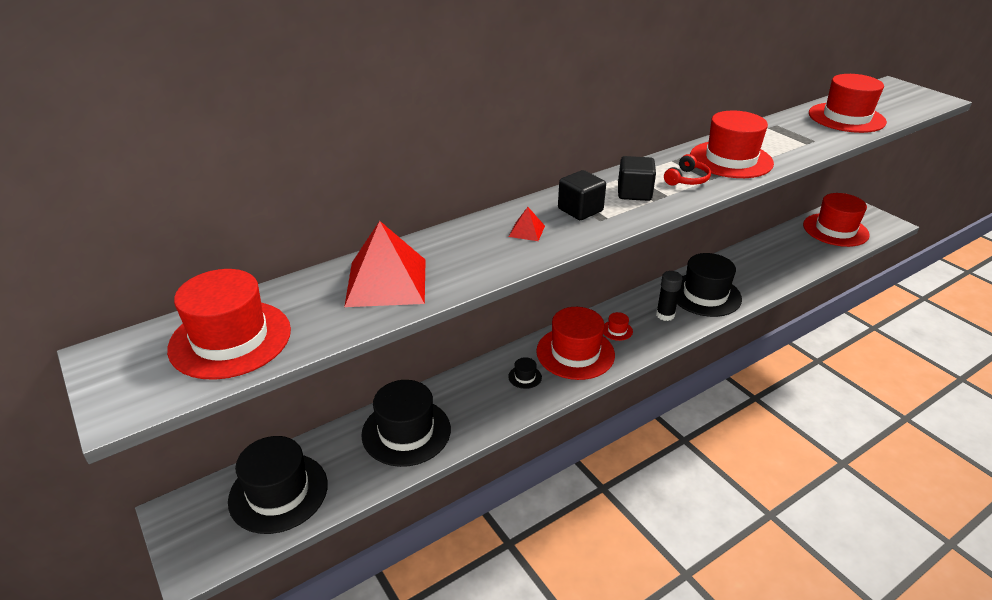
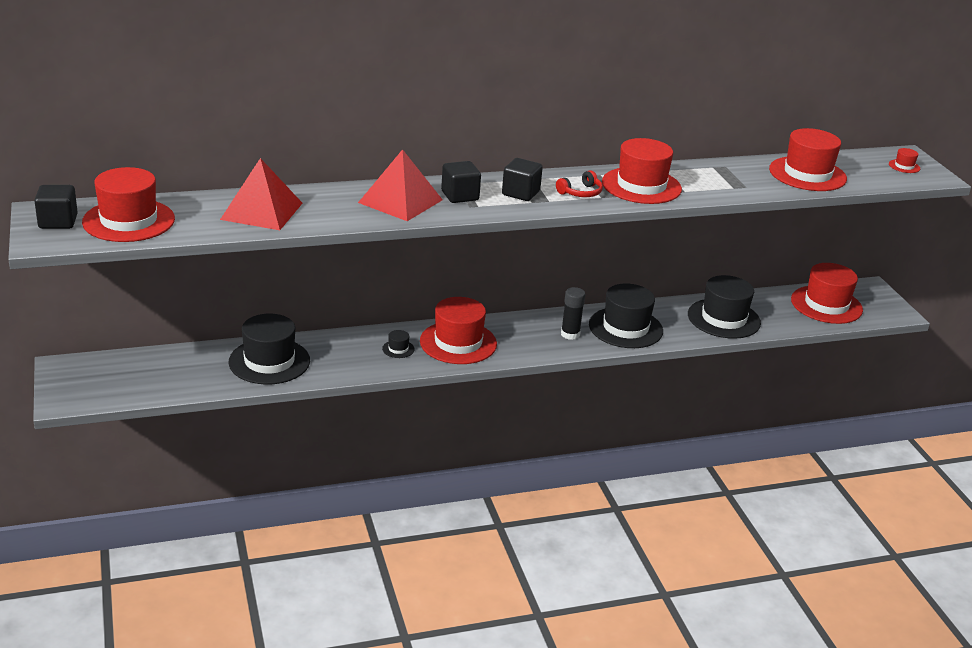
camera: 15 degrees right, 5 degrees down
(134, 366) = (58, 222): none -> black cube
(278, 492) = (145, 374): black hat -> black hat (724, 319)
(527, 231) = (400, 201): red pyramid -> red pyramid, size x2.27
(617, 330) = (512, 335): red hat -> red hat (904, 166)

